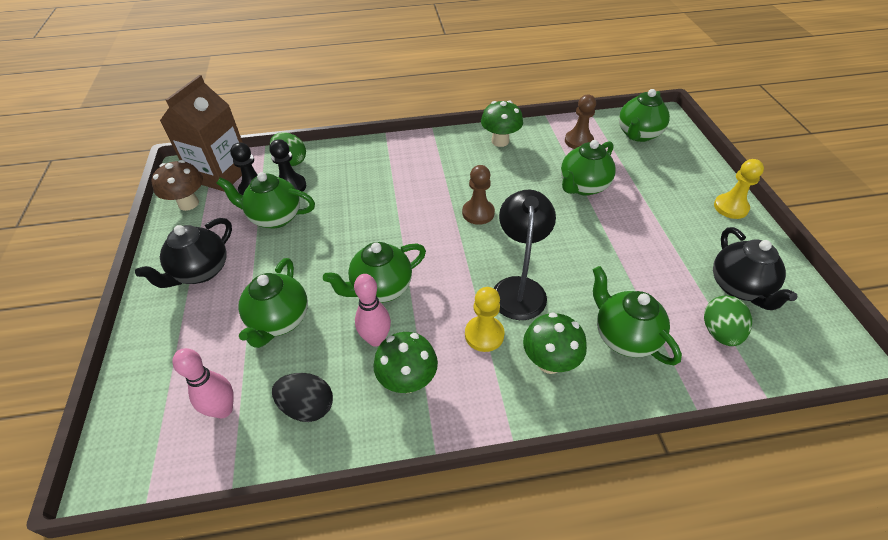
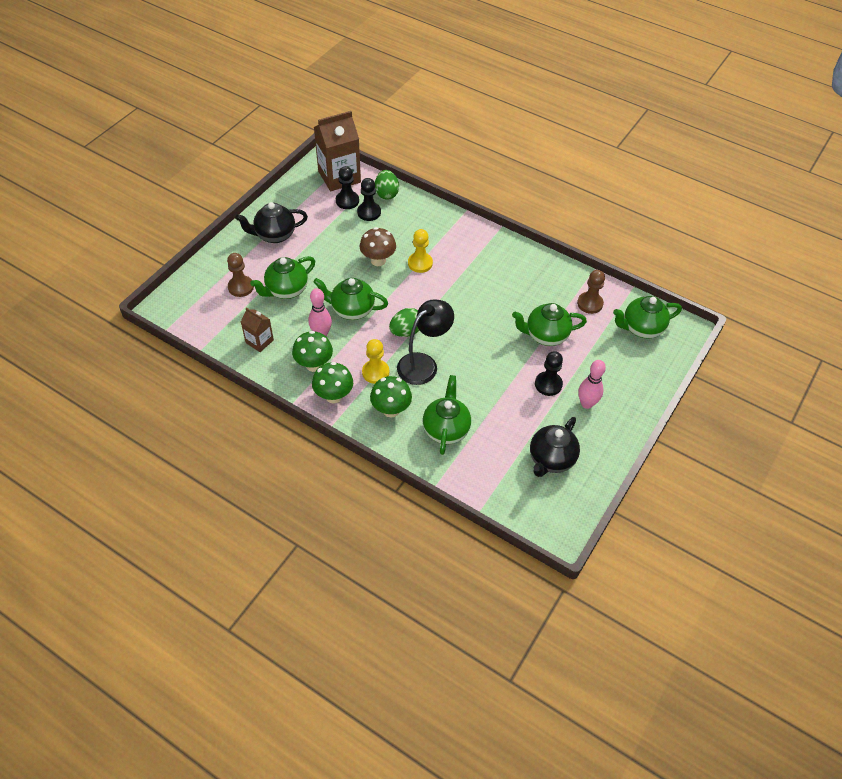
camera: 40 degrees right, 5 degrees up
(188, 203) = (304, 186): brown mushroom -> brown mushroom (378, 260)
(223, 410) = (224, 315): pink bowling pin -> pink bowling pin (587, 403)
(275, 217) = (340, 227): green teapot -> none
(307, 406) = (259, 341): black egg -> brown carton
(478, 213) = (457, 305): brown pawn -> brown pawn (241, 287)
(500, 141) = (534, 267): green mushroom -> green mushroom (334, 396)
(641, 224) = (548, 384): none -> black pawn
(719, 332) = (501, 468): green egg -> green egg (406, 331)
(730, 207) = (625, 418): yellow pawn -> yellow pawn (420, 263)

